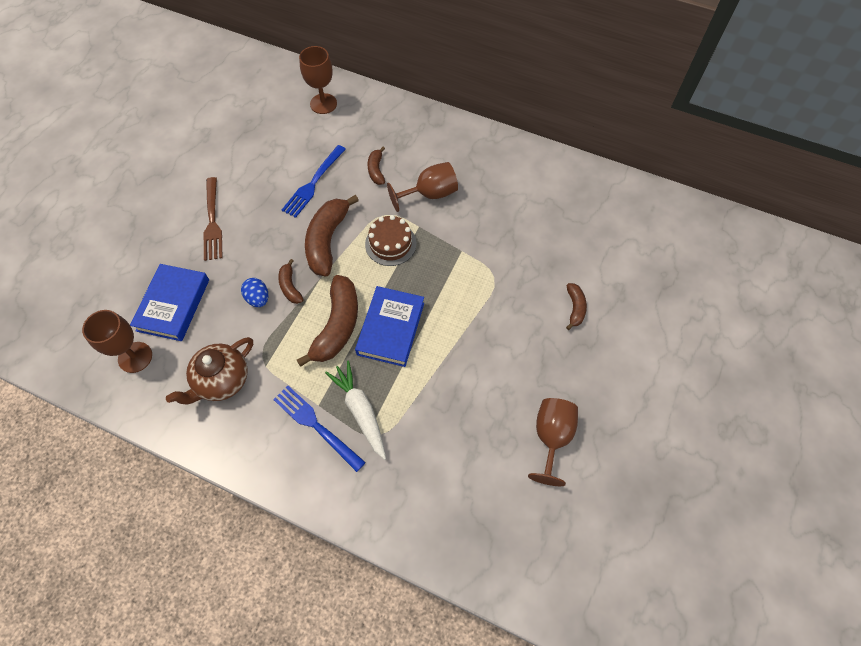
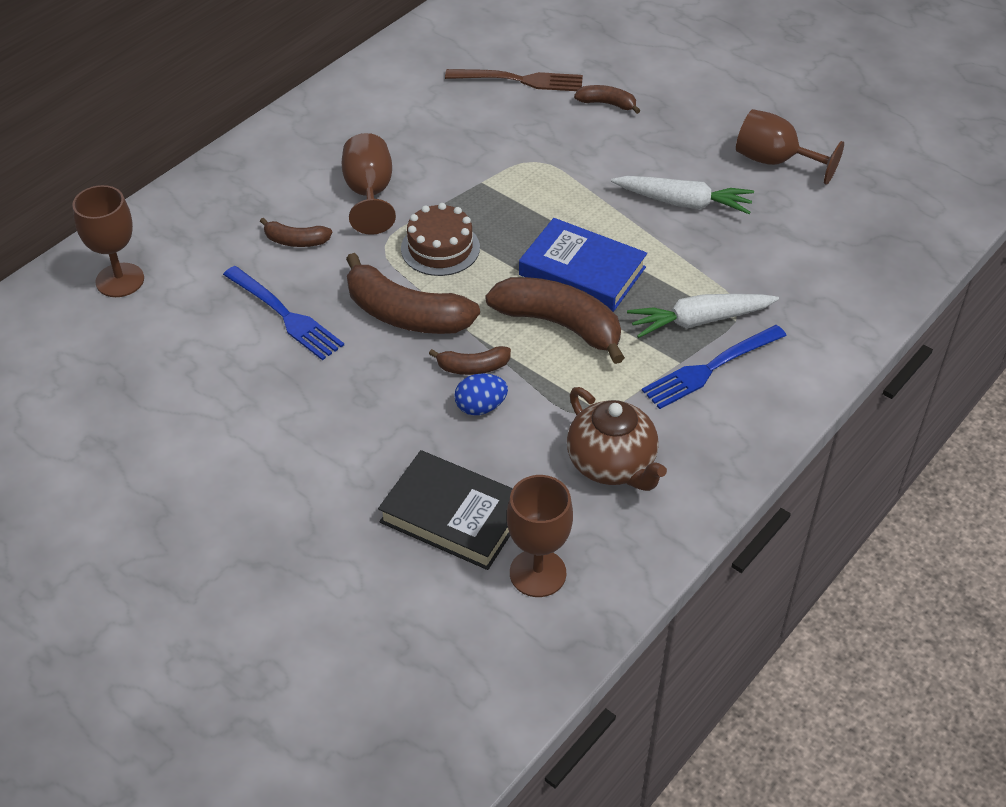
camera: 75 degrees left, 15 degrees down
(173, 305) = (453, 515): blue book -> black book
(212, 221) = (304, 450): brown fork -> brown fork (520, 80)
(481, 379) = (683, 202): none -> white carrot

